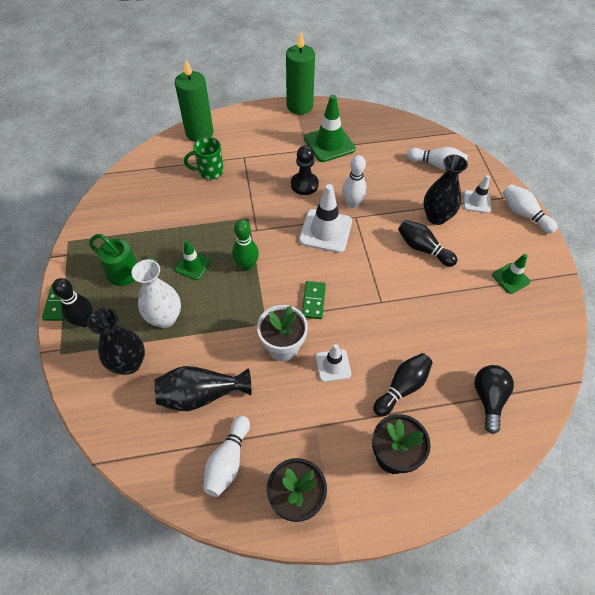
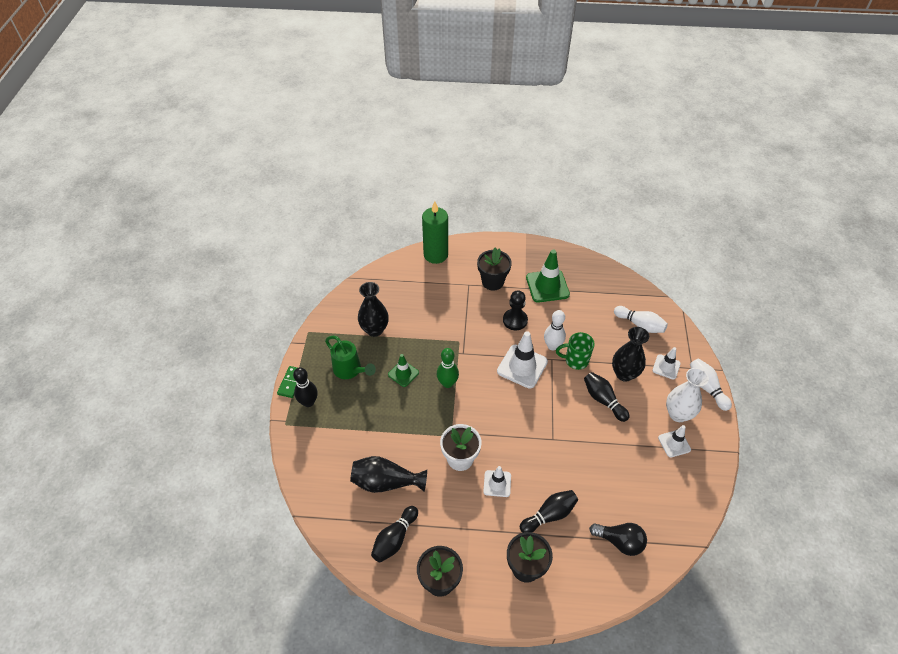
camera: 15 degrees right, 5 degrees down
(129, 363) = (336, 444): black vase -> black vase (374, 330)
(165, 318) = (371, 413): white vase -> white vase (678, 414)
(209, 172) = (436, 293): green mug -> green mug (575, 360)
(228, 461) = (395, 539): white bowling pin -> black bowling pin
(269, 150) = (492, 282): none -> black flower pot
(299, 106) = (530, 244): green candle -> none
(313, 301) = (495, 426): green domino -> none
(488, 399) = (620, 542): black light bulb -> black light bulb turned 90 degrees clockwise
(510, 278) = (674, 443): green traffic cone -> white traffic cone

